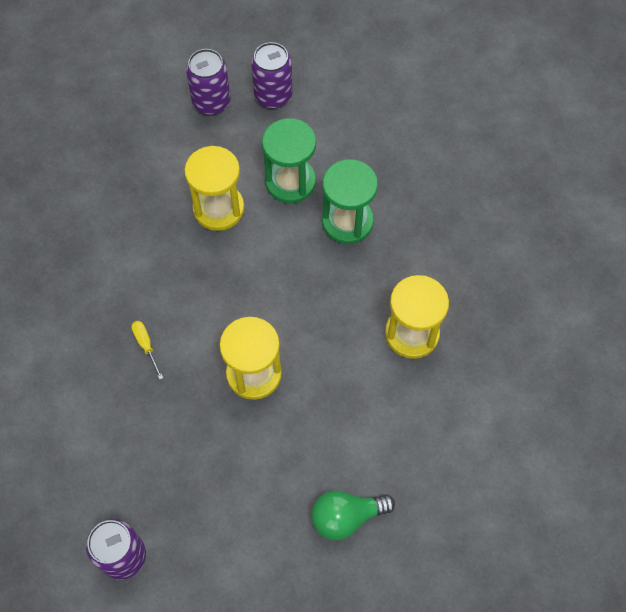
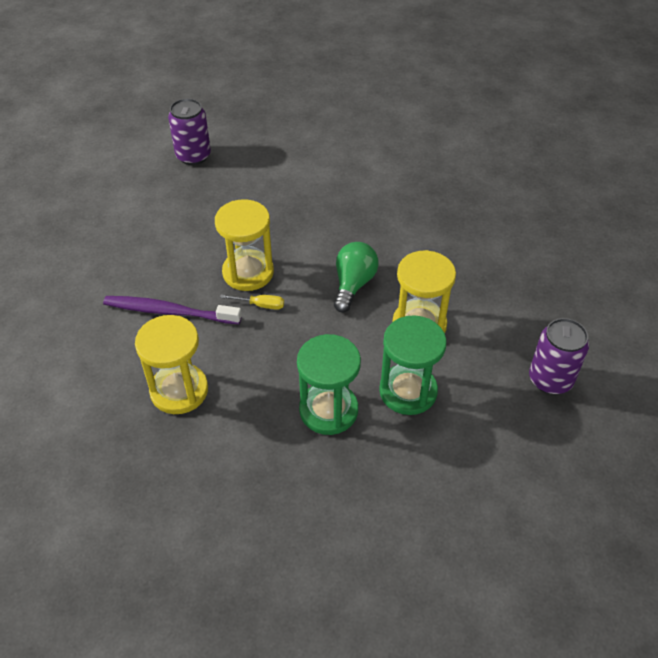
camera: 125 degrees right, 15 degrees down
(146, 345) = (329, 226): yellow screwdriver -> yellow screwdriver (260, 305)
(273, 95) = (526, 435): purple can -> none
(345, 405) = (169, 311): none -> purple toothbrush
(346, 517) = (93, 267): green light bulb -> green light bulb (353, 284)

